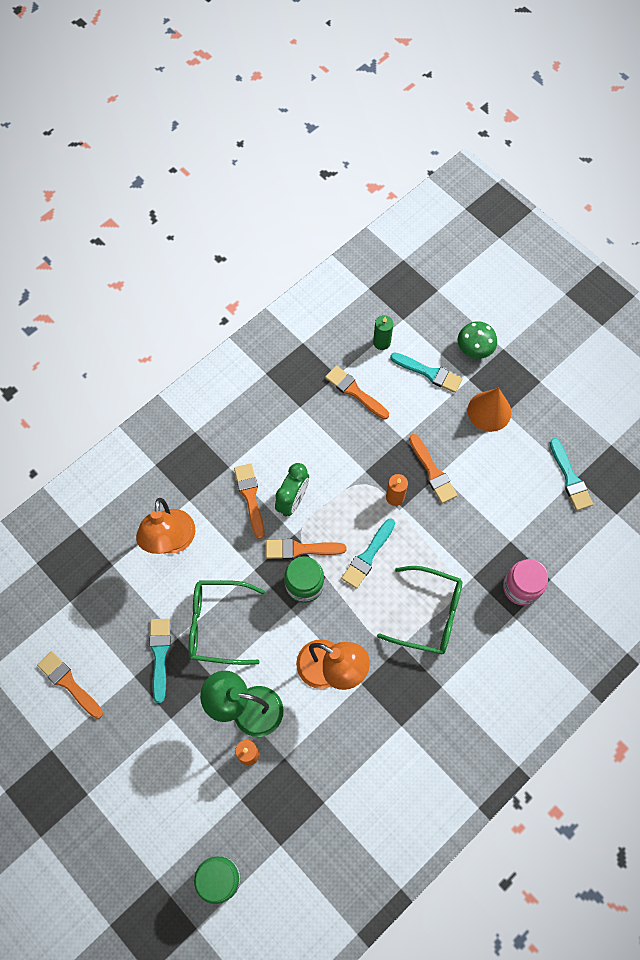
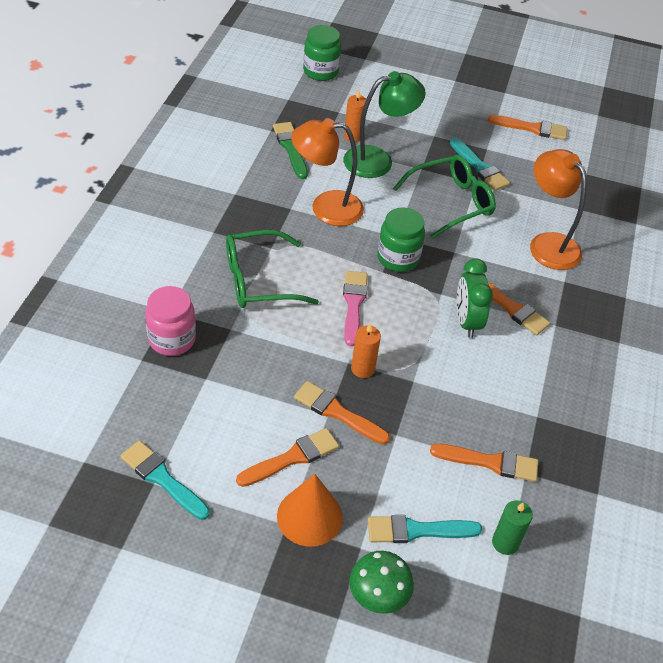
camera: 145 degrees right, 20 degrees down
(300, 549) = (424, 284): orange brush -> orange brush (292, 457)
(318, 766) = (290, 148): none -> green brush
(368, 556) = (353, 304): turquoise brush -> pink brush

